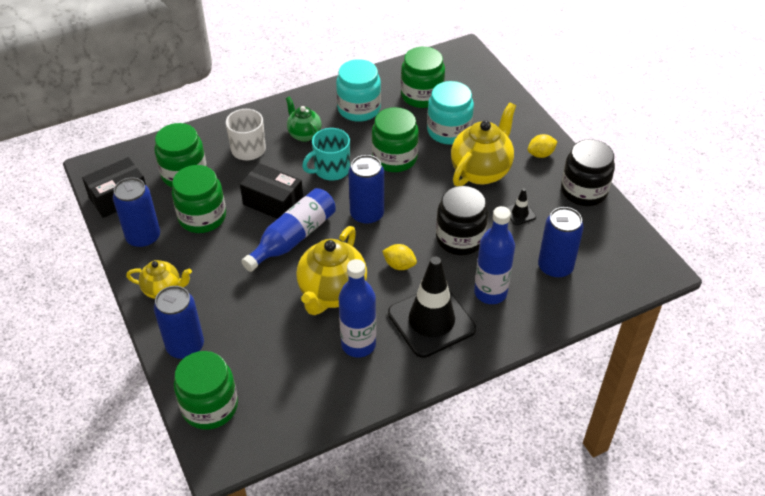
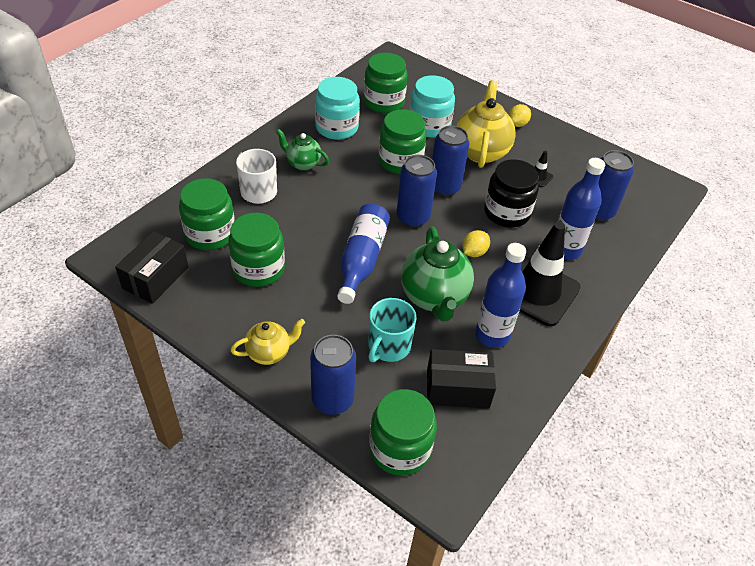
camera: 30 degrees left, 0 degrees up
(143, 237) = (211, 309): blue can -> blue can (444, 187)
(273, 202) = (318, 233): black box -> black box (457, 388)
(331, 170) = (351, 188): turquoise mug -> turquoise mug (388, 346)
(332, 293) = (434, 297): yellow teapot -> green teapot
(399, 265) = (474, 252): yellow lemon -> yellow lemon turned 45 degrees counterclockwise
(583, 191) = (572, 144): black jar -> none

